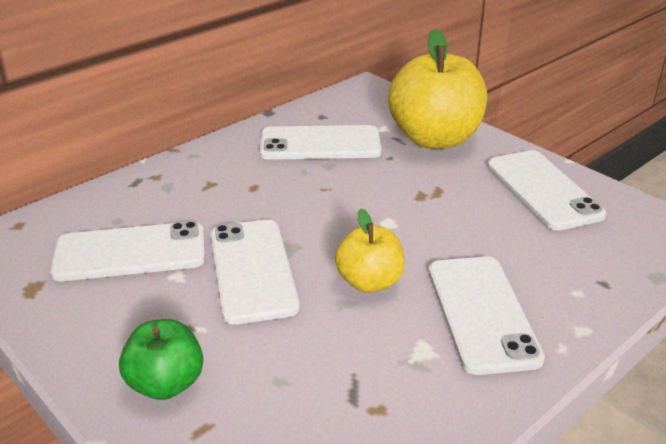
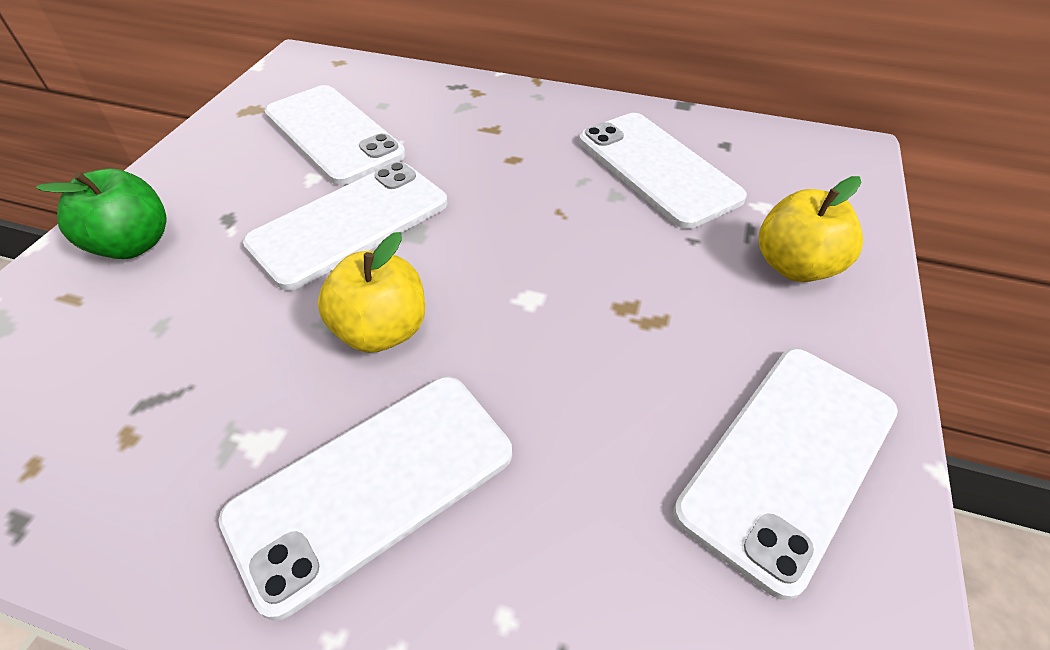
camera: 60 degrees right, 15 degrees up
(435, 139) = (795, 266): yellow apple -> yellow apple, size x0.54

